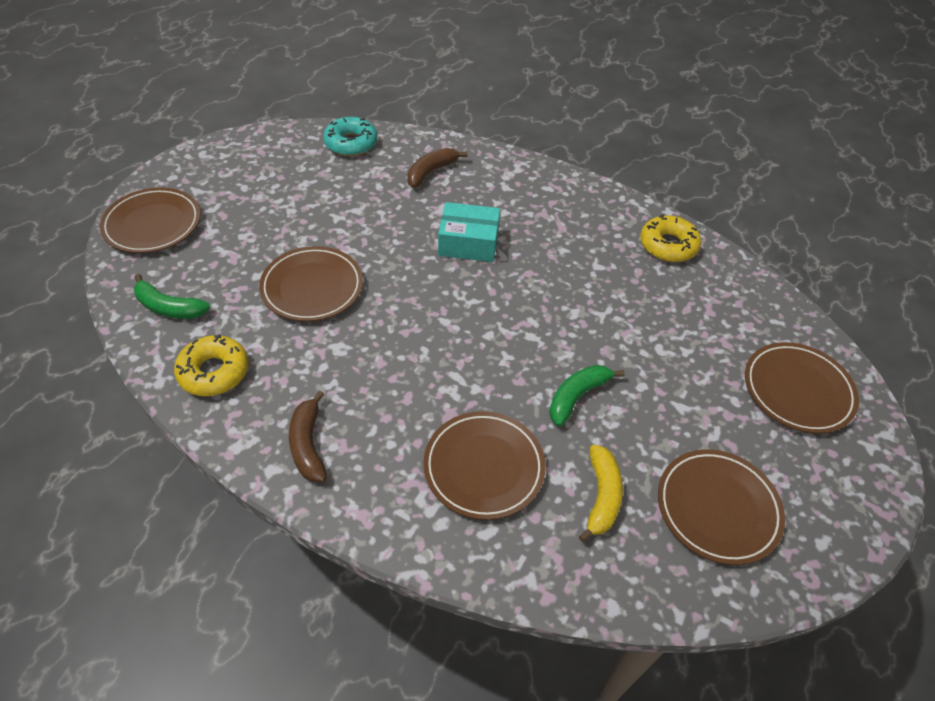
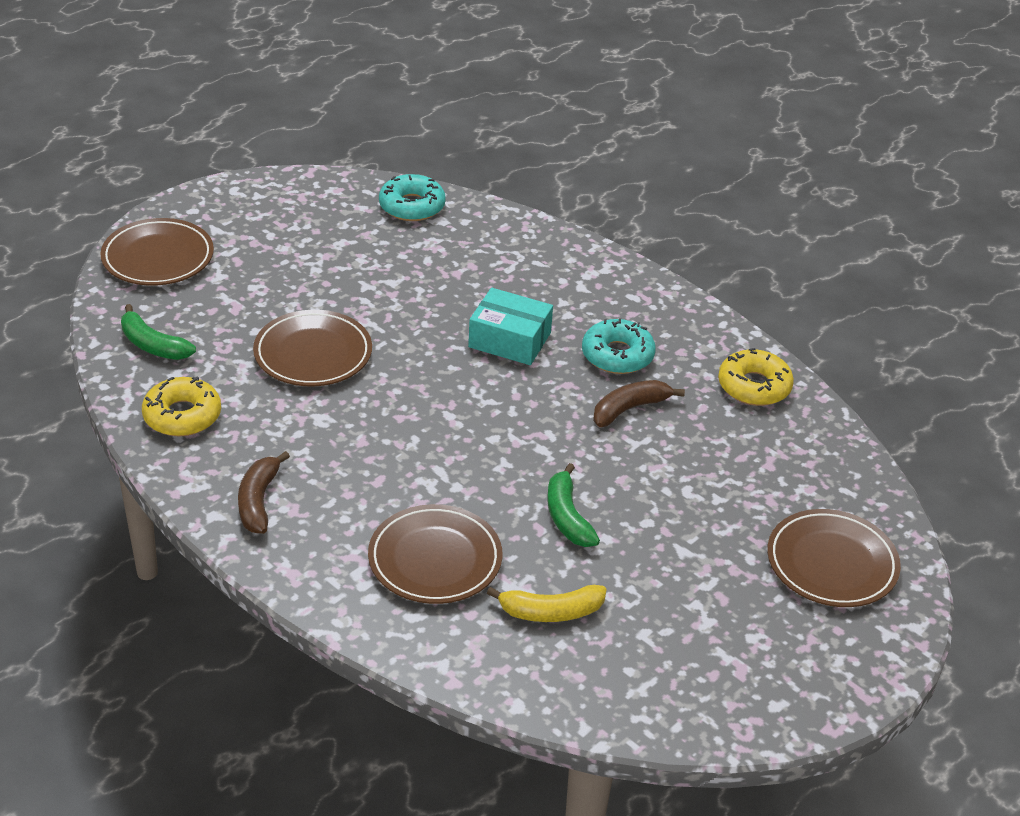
camera: 15 degrees right, 10 degrees down
(431, 172) = (496, 255): brown banana -> brown banana (629, 409)
(556, 239) = (617, 355): none -> turquoise donut
(577, 396) = (567, 517): green banana -> green banana turned 75 degrees counterclockwise
(601, 496) = (551, 612): yellow banana -> yellow banana turned 60 degrees clockwise
(717, 508) = (674, 650): brown plate -> none

